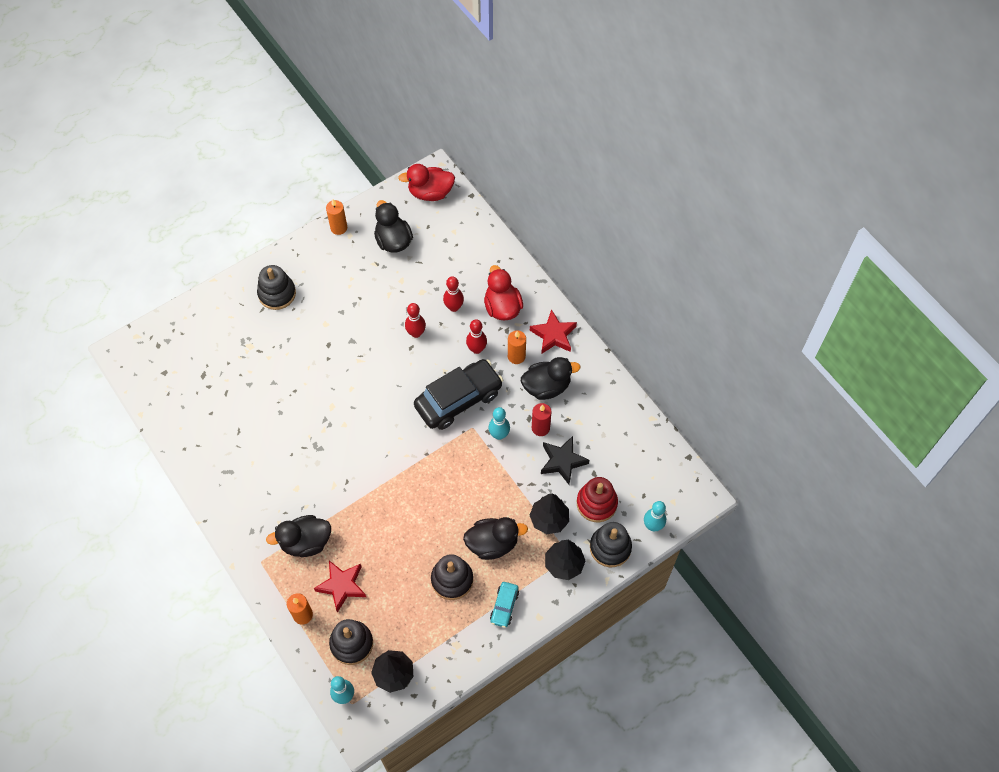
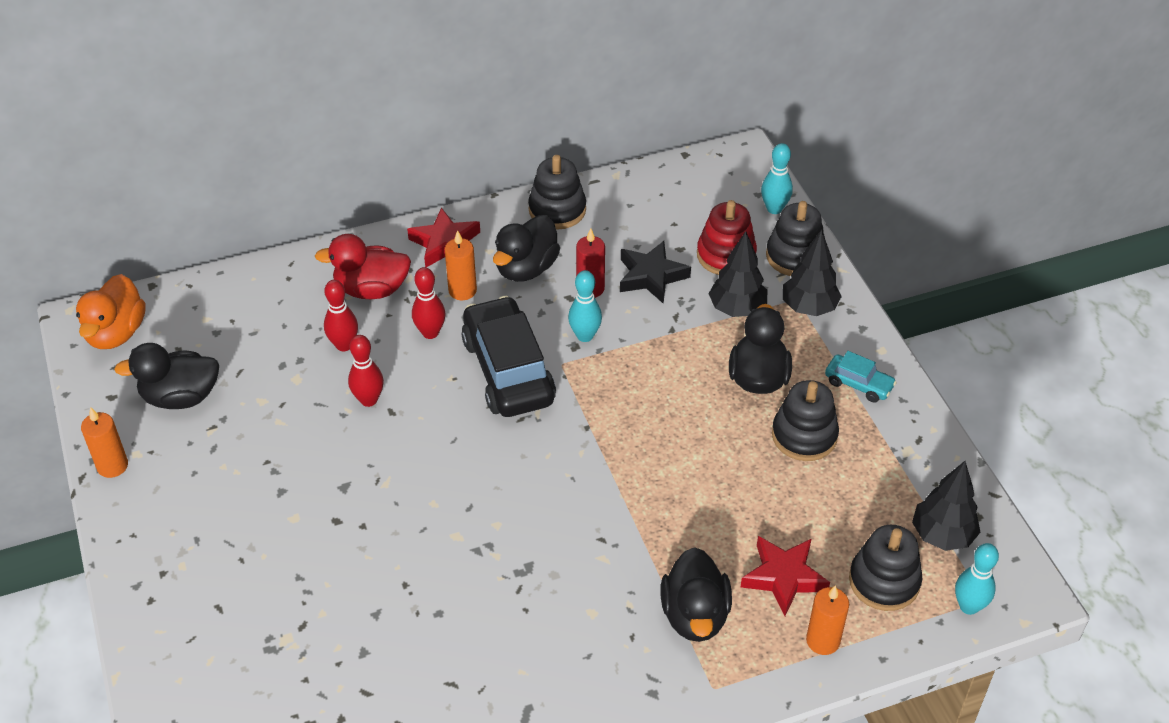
camera: 75 degrees left, 15 degrees down
(277, 293) = (198, 579): black stacking toy -> black stacking toy (557, 210)
(430, 193) = (116, 333): red duck -> orange duck
(546, 386) = (526, 268): black duck -> black duck turned 150 degrees counterclockwise

